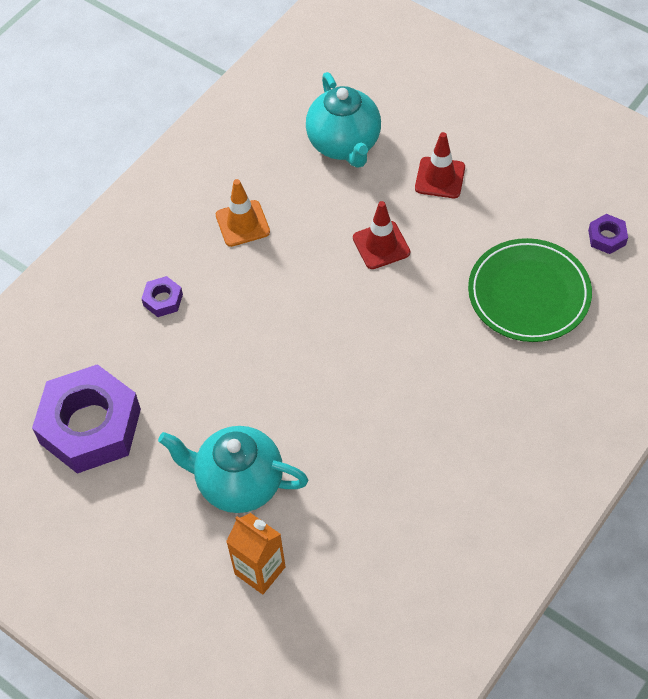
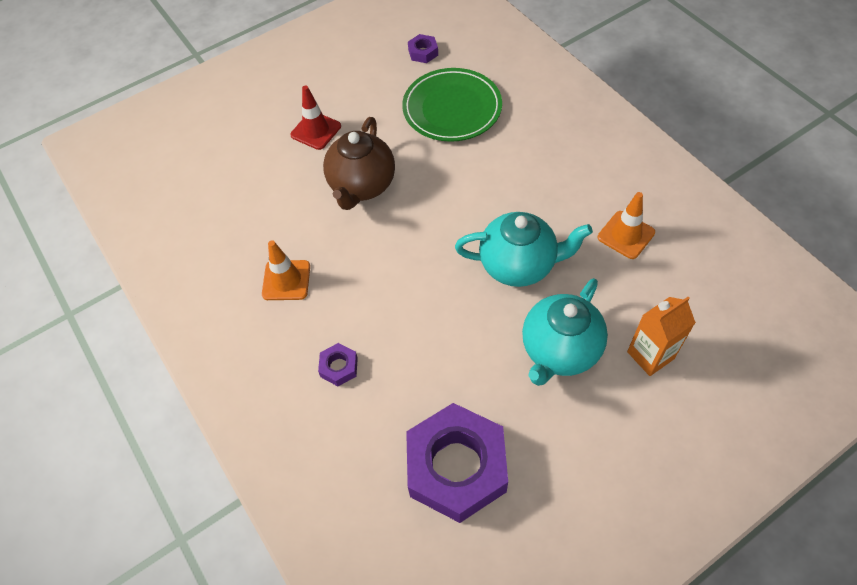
camera: 70 degrees left, 0 degrees up
(344, 144) = (244, 184): turquoise teapot -> turquoise teapot (518, 265)
(381, 245) = (362, 186): red traffic cone -> brown teapot
(410, 516) = (626, 235): none -> orange traffic cone

